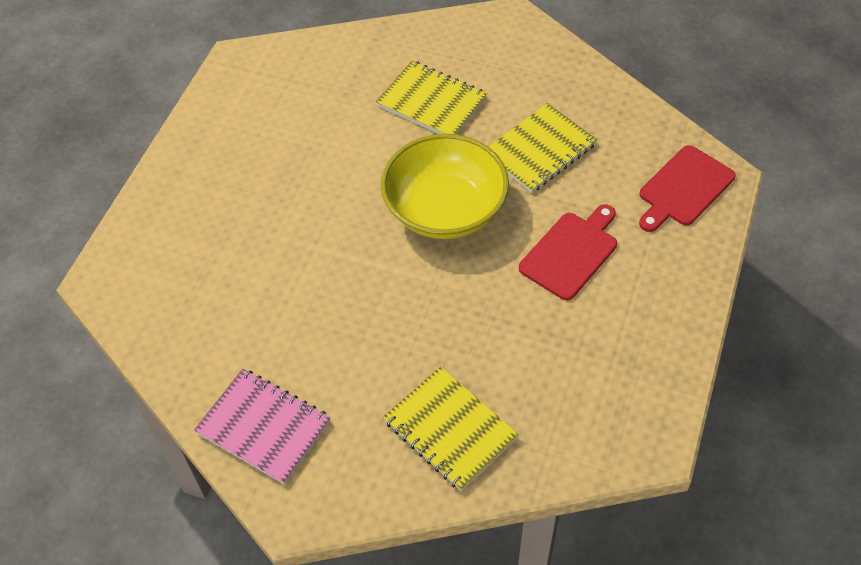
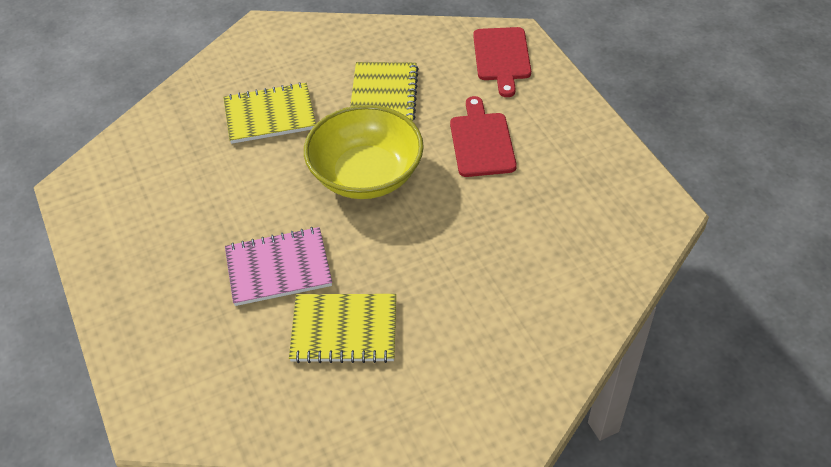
camera: 45 degrees left, 5 degrees down
(263, 427) = (416, 412): pink notebook -> pink notebook (278, 268)
(450, 430) = (542, 305): yellow notebook -> yellow notebook (344, 330)

